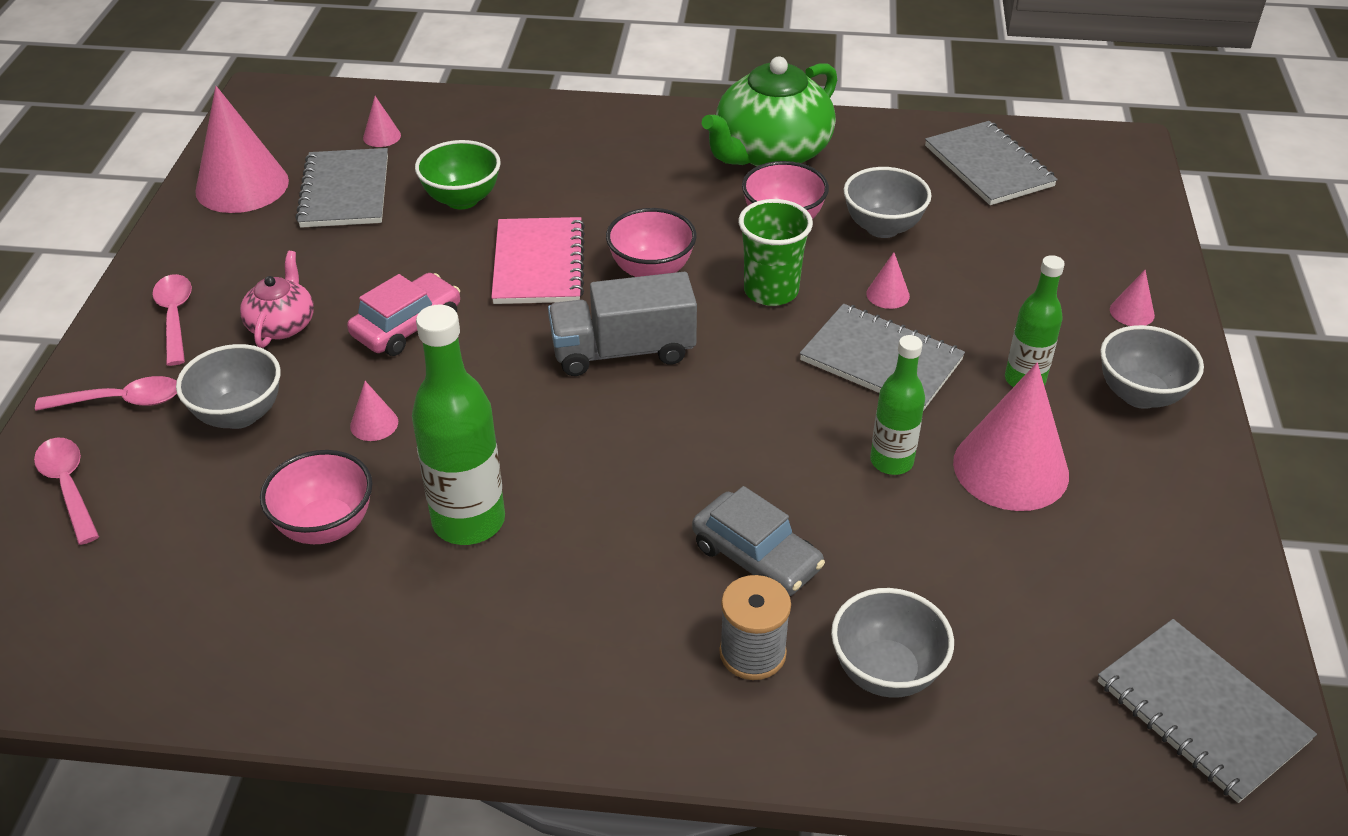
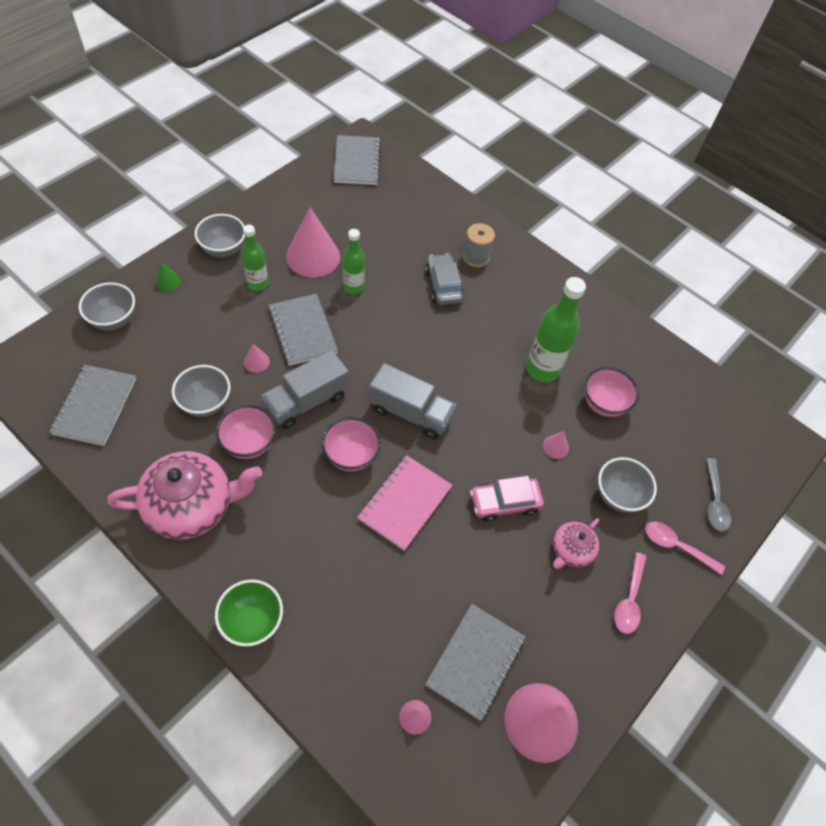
camera: 150 degrees left, 15 degrees up
(69, 487) = (714, 501): pink spoon -> grey spoon
(462, 199) = (407, 596): green bowl -> green bowl (252, 621)
(770, 153) = (192, 506): green teapot -> pink teapot
(771, 291) = (307, 401): green cup -> grey truck
(886, 672) = (438, 226): grey bowl -> grey bowl (114, 320)
(1132, 312) = (168, 281): pink cone -> green cone

